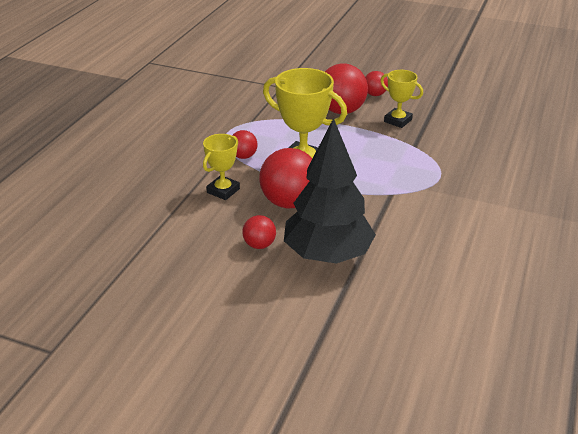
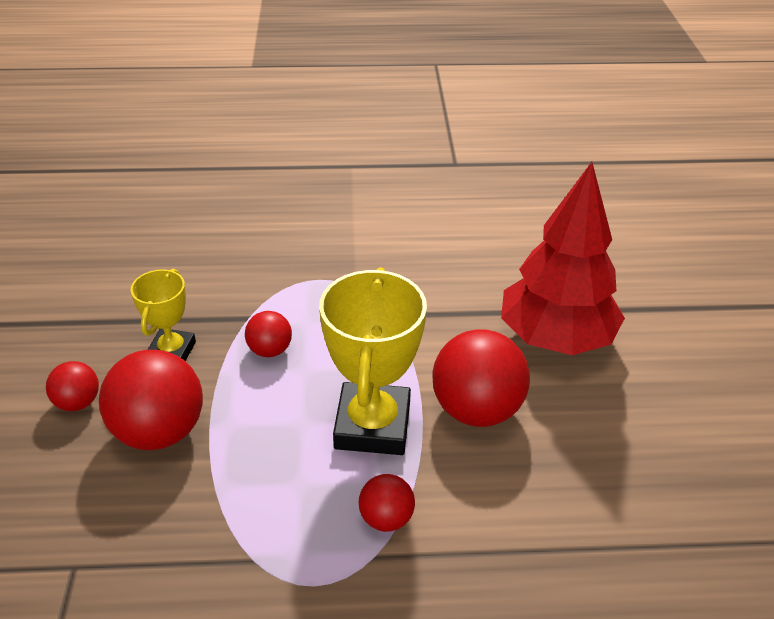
camera: 115 degrees left, 5 degrees up
(223, 191) = (502, 503): yellow trophy -> none
(259, 245) = (590, 408): red ball -> red ball (270, 350)
(327, 255) = (555, 338): black tree -> red tree

